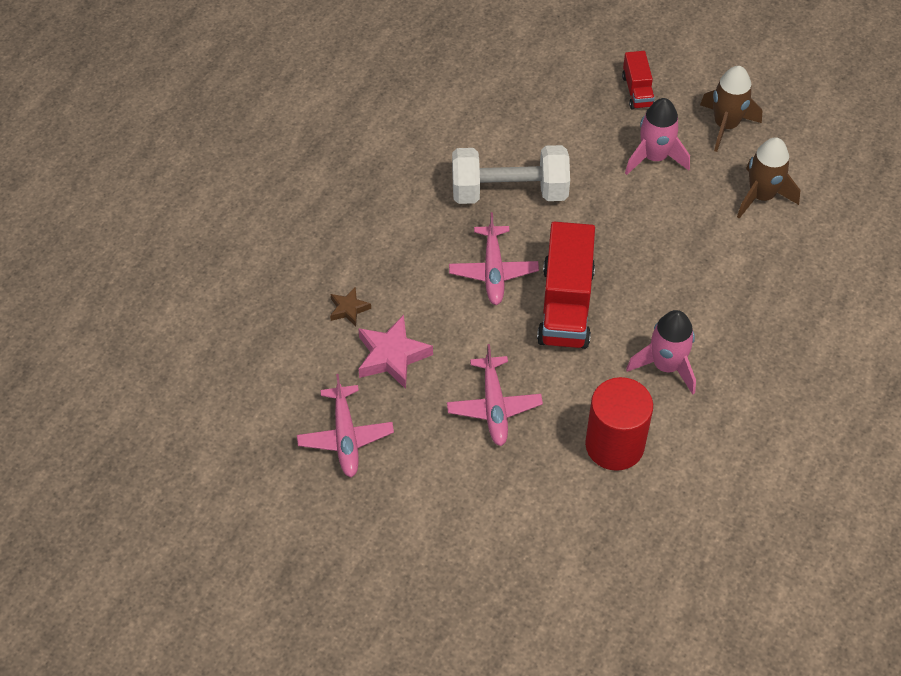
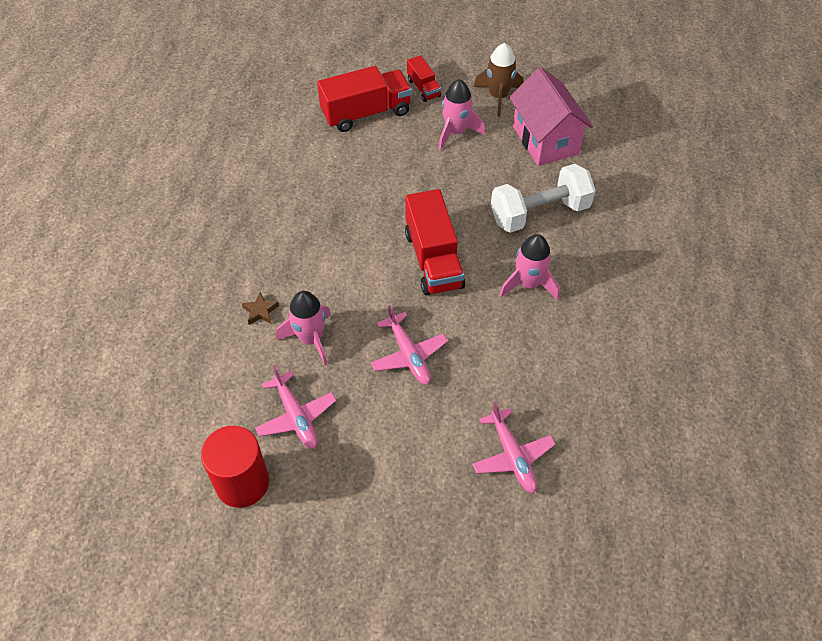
camera: 20 degrees left, 0 degrees up
(392, 356) = (310, 339): pink star -> pink rocket
(493, 271) = (366, 249): pink plane -> pink plane (512, 456)
(509, 192) = (355, 186): white dumbbell -> white dumbbell (539, 213)
(555, 105) = (366, 113): none -> red truck
(614, 445) = (515, 357): red cylinder -> red cylinder (242, 483)
(761, 196) = (545, 140): brown rocket -> pink house

